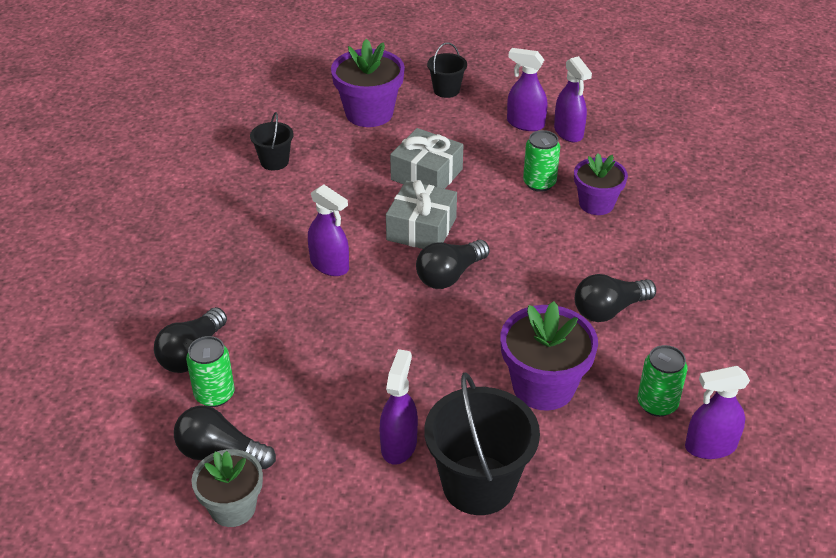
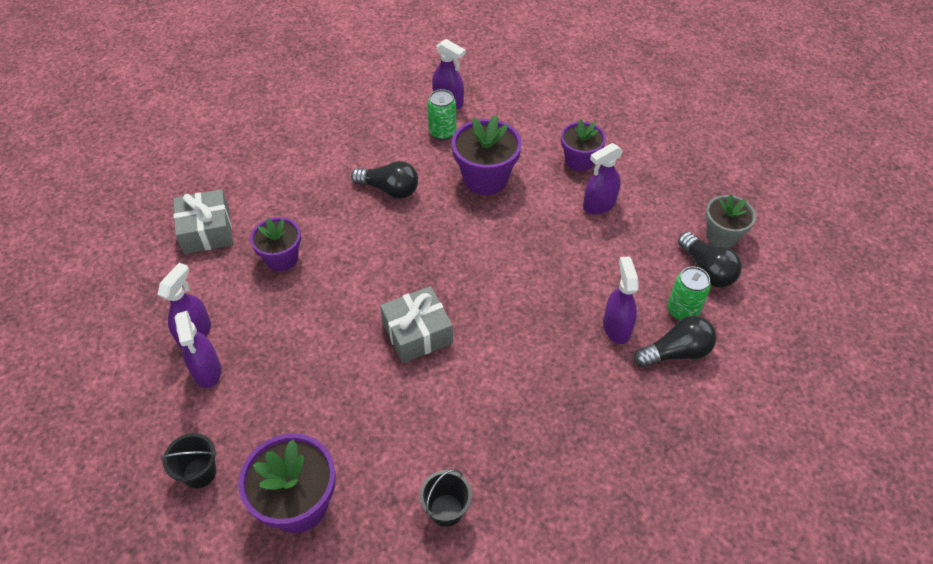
camera: 135 degrees left, 10 degrees up
(329, 265) = (515, 353): purple spray bottle -> purple spray bottle (616, 327)
(426, 174) = (348, 382): grey gift -> grey gift (207, 231)
(449, 275) = (447, 281): black light bulb -> none
(478, 485) = (579, 160): black bucket -> purple flower pot
(539, 183) = (288, 305): green can -> none

